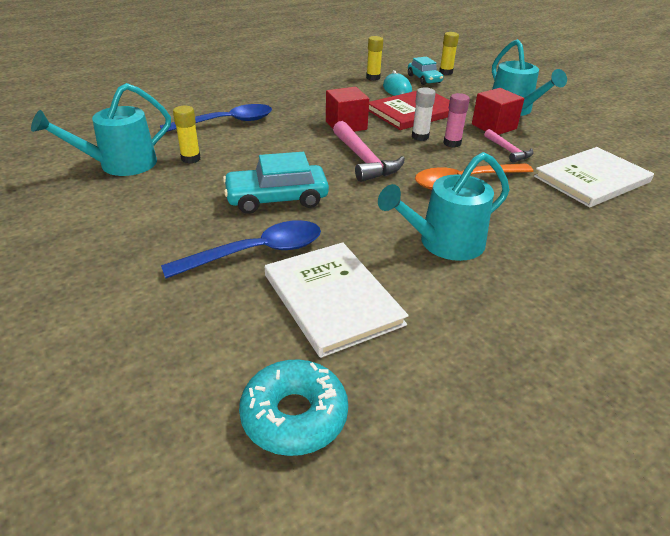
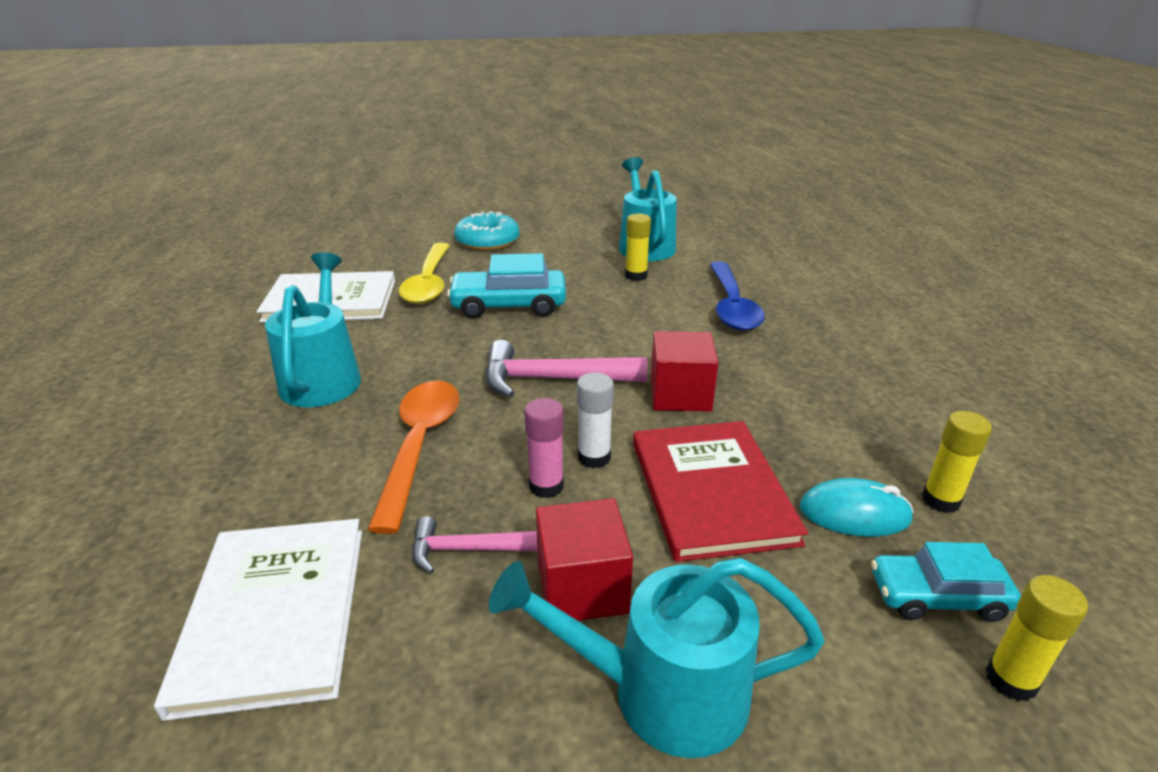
camera: 115 degrees right, 5 degrees down
(256, 253) = (429, 283): blue spoon -> yellow spoon
(277, 199) = (509, 305): turquoise car -> turquoise car turned 105 degrees counterclockwise
(294, 415) = (255, 269): turquoise donut -> turquoise donut (487, 241)

